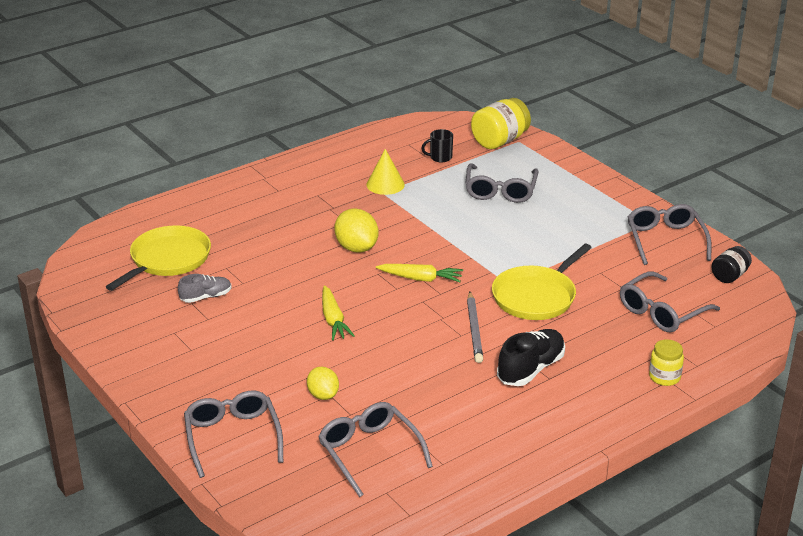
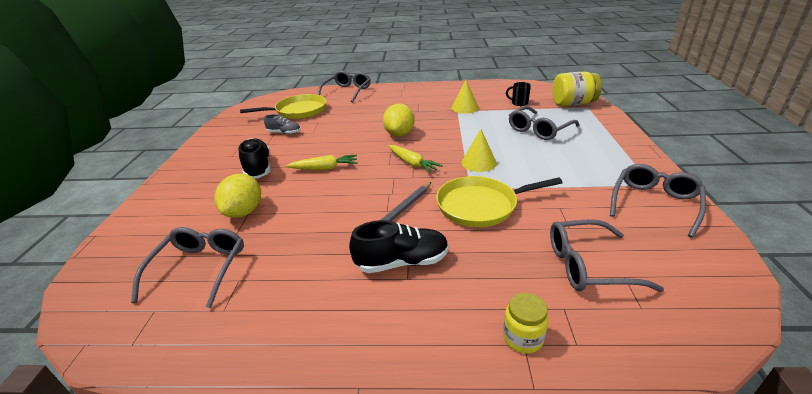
camera: 40 degrees right, 0 degrees up
(232, 438) = (158, 215): grey glasses -> grey glasses (347, 92)
(253, 349) = (258, 168): none -> black shoe
(323, 395) = (244, 212): yellow lemon -> yellow lemon, size x1.56
(333, 320) = (324, 168): yellow carrot -> yellow carrot turned 120 degrees counterclockwise
(485, 253) = (479, 162): none -> yellow cone
(729, 276) = (706, 261): black jar -> none

